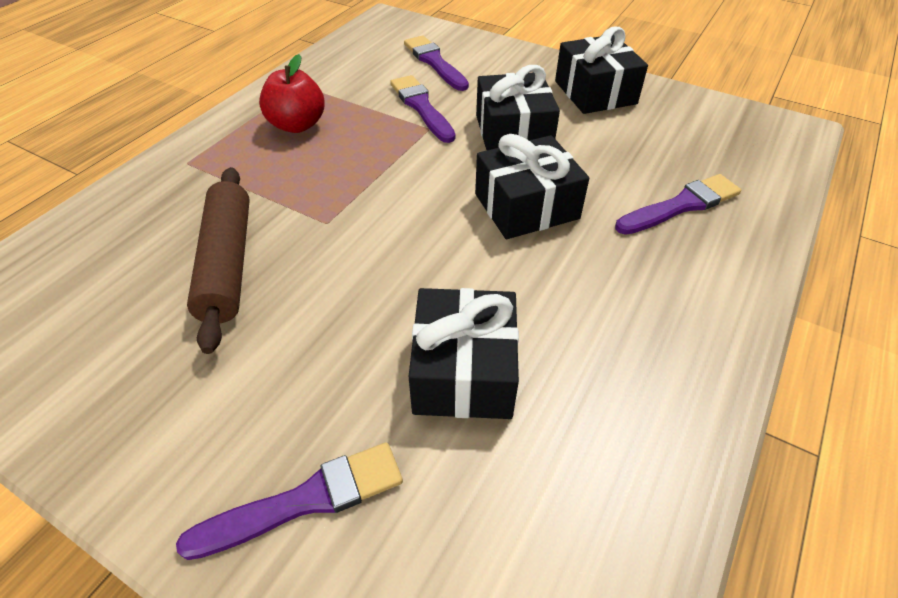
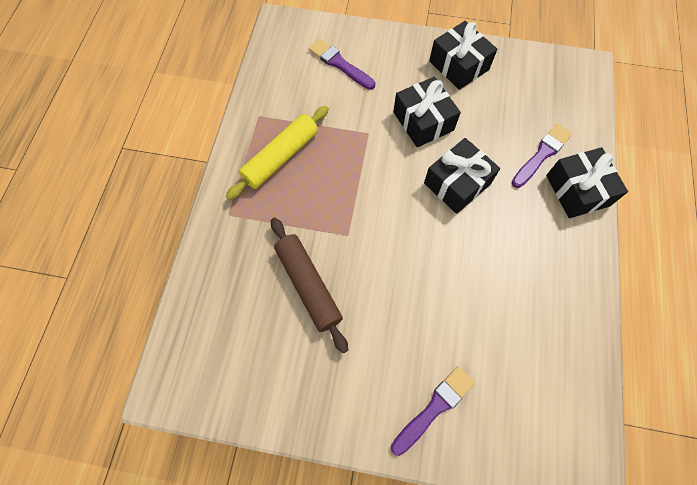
camera: 20 degrees left, 20 degrees up
(297, 125) = (280, 157): red apple -> yellow rolling pin
(421, 107) = (353, 114): purple brush -> none
(463, 371) = (473, 310): black gift -> black gift (577, 190)

